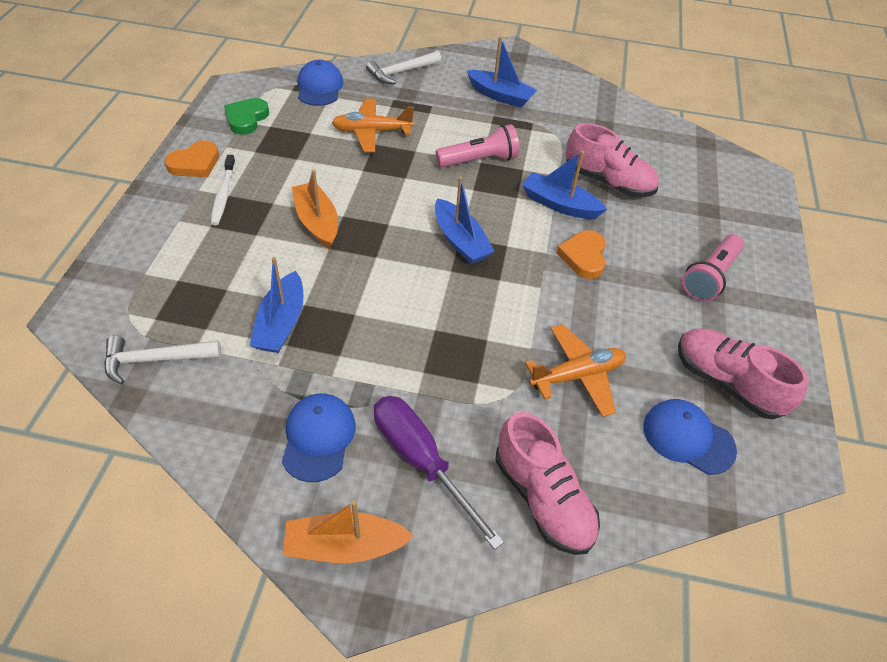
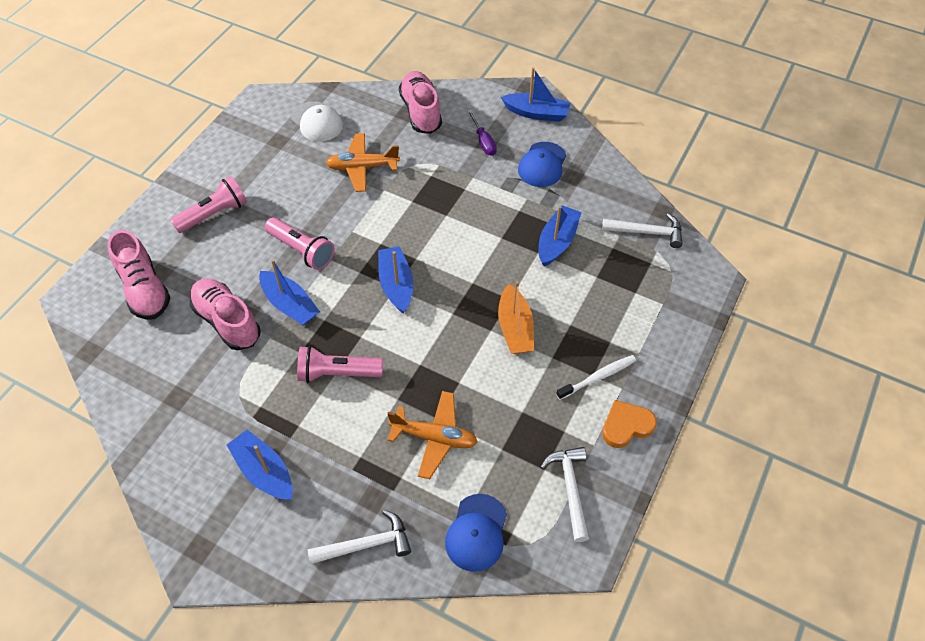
camera: 160 degrees left, 5 degrees up
(223, 195) = (598, 377): white toothbrush -> white toothbrush turned 45 degrees clockwise
(246, 118) = (570, 488): green heart -> white hammer
(345, 546) = (536, 113): orange boat -> blue boat
(421, 461) = (483, 141): purple screwdriver -> purple screwdriver, size x0.56
(583, 257) = (302, 250): orange heart -> pink flashlight
(688, 438) = (317, 122): blue cap -> white cap
(727, 383) = (267, 144): pink shoe -> pink shoe (144, 289)

